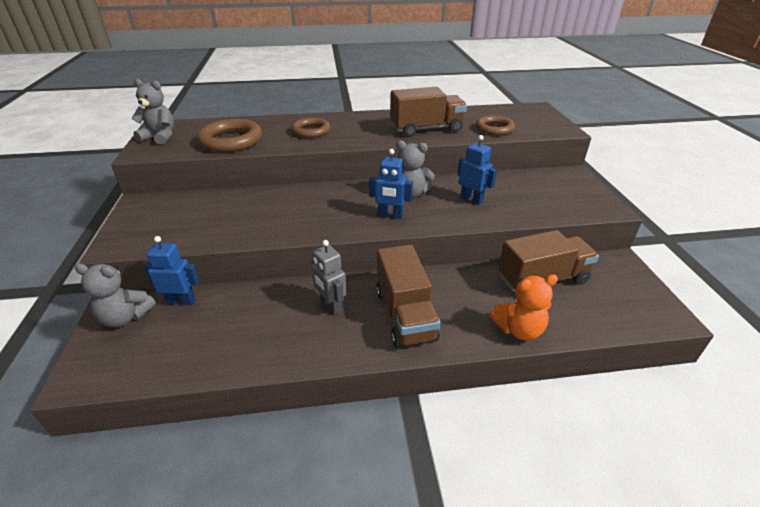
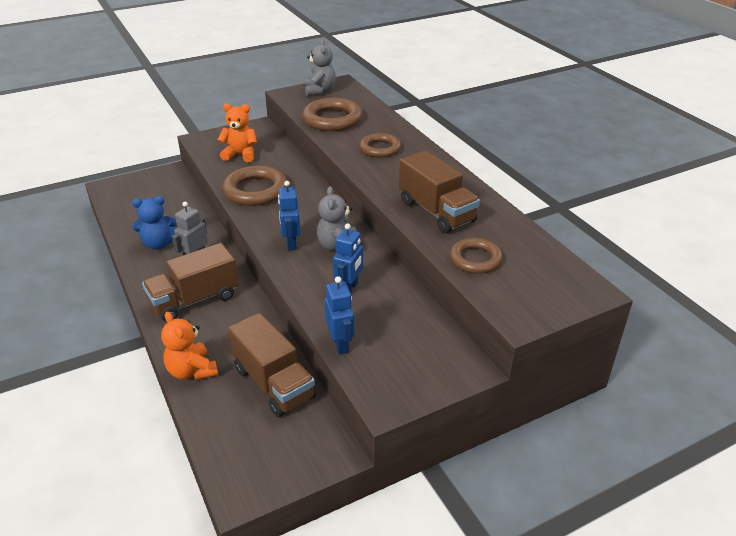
camera: 70 degrees right, 0 degrees up
(125, 317) = (161, 180): grey teddy bear -> none
(181, 301) = (182, 194): blue robot -> blue robot (340, 344)
(191, 221) = (240, 155): none -> orange teddy bear
(277, 334) = (158, 244): none -> blue teddy bear
(279, 222) = (255, 191): none -> brown ring

